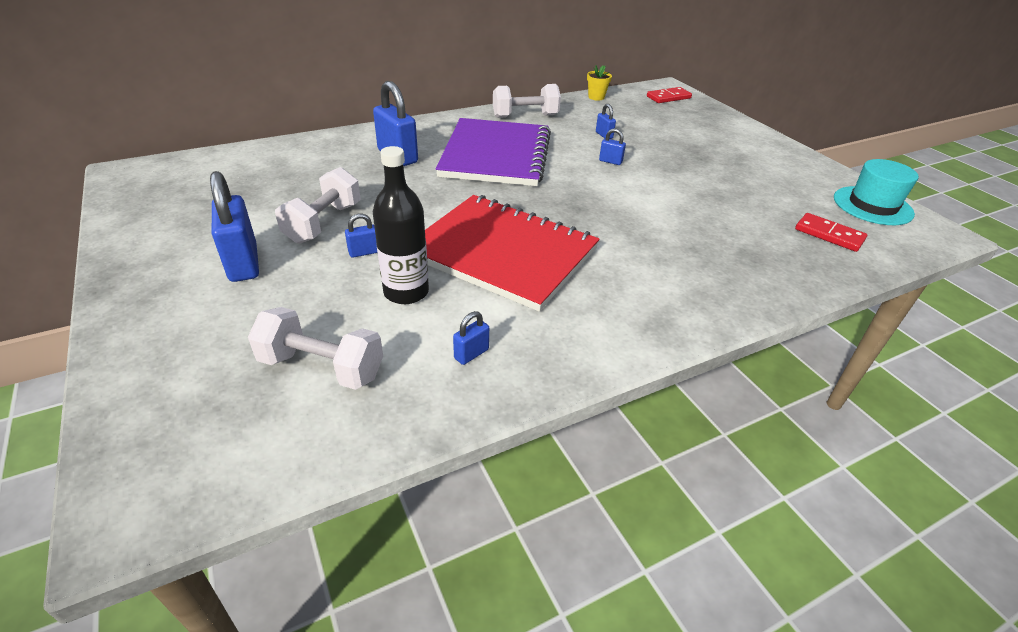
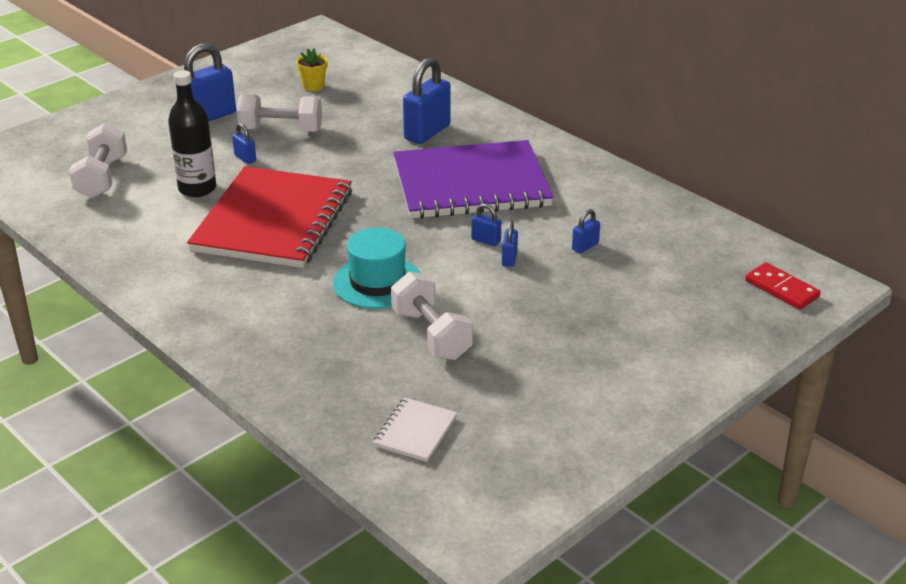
camera: 75 degrees right, 5 degrees down
(471, 354) = (130, 231): blue padlock -> blue padlock (486, 240)
(525, 116) = (597, 184): white dumbbell -> white dumbbell (431, 334)
(596, 97) = (716, 227): yellow flower pot -> yellow flower pot (313, 86)
(829, 234) = (415, 431): red domino -> white notebook
(872, 205) = (522, 480): turquoise hat -> turquoise hat (377, 282)

